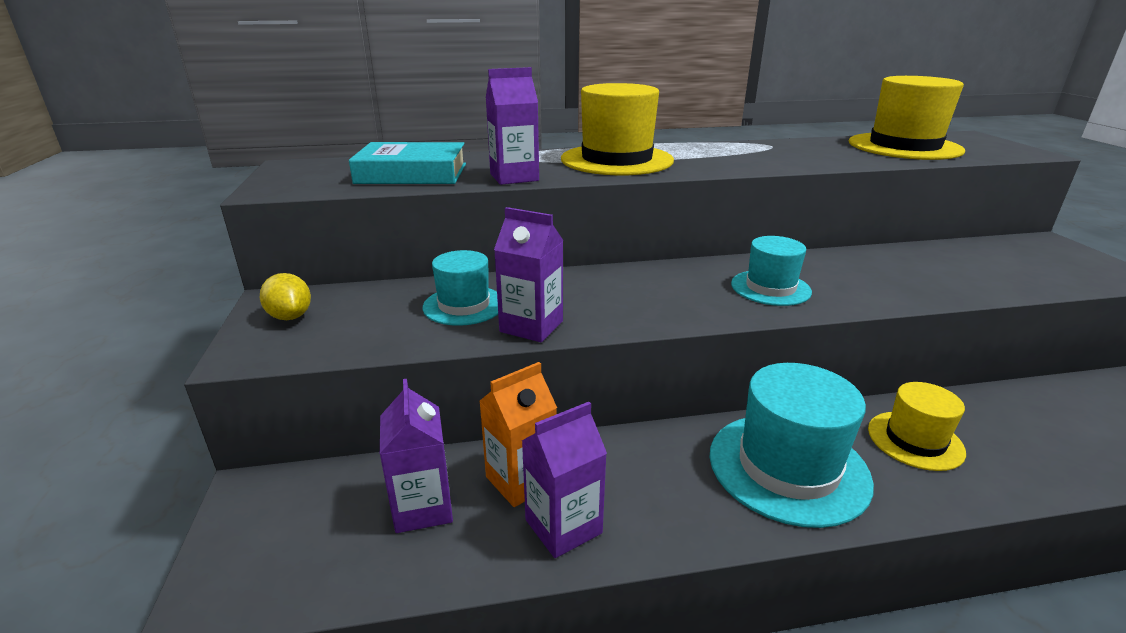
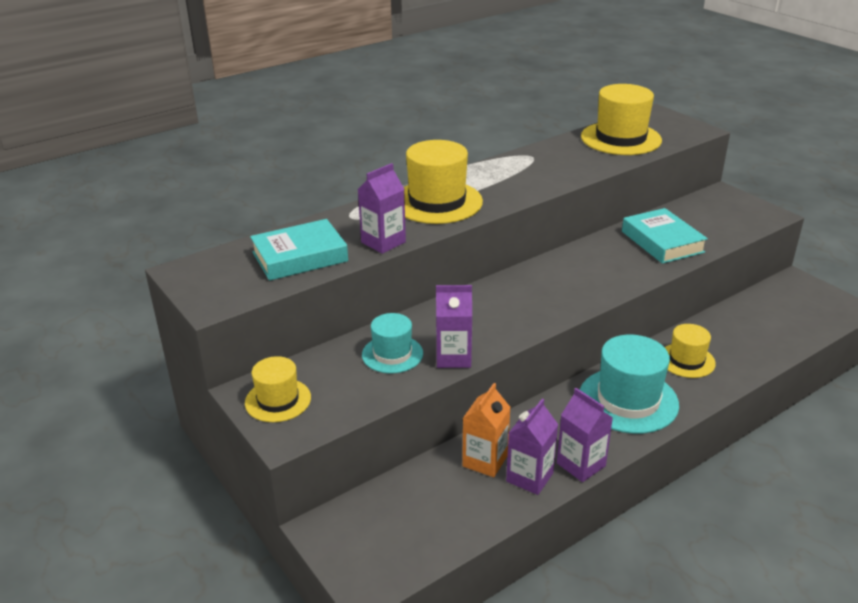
camera: 25 degrees left, 5 degrees up
(290, 316) = (278, 400): yellow lemon -> yellow hat
(423, 507) = (440, 497): purple carton -> purple carton (581, 464)
(770, 288) = (578, 282): turquoise hat -> none
(925, 272) = (662, 242): none -> turquoise book

